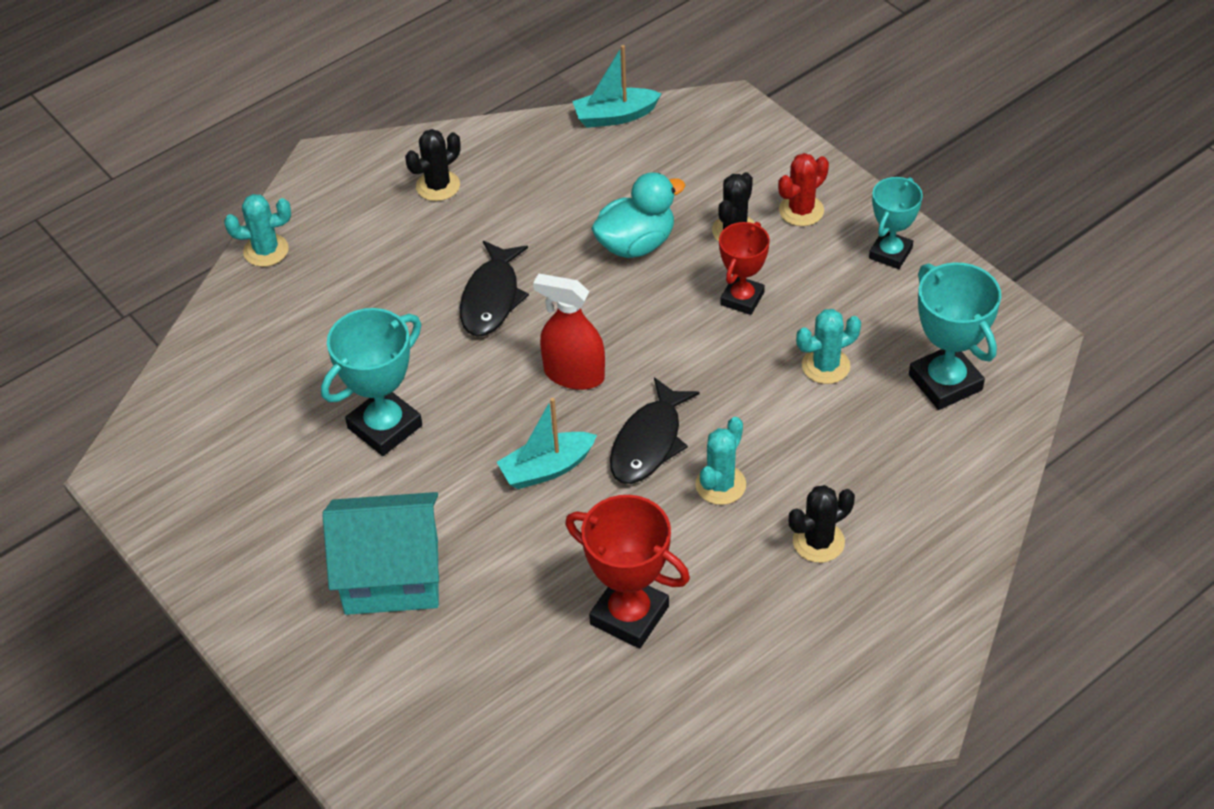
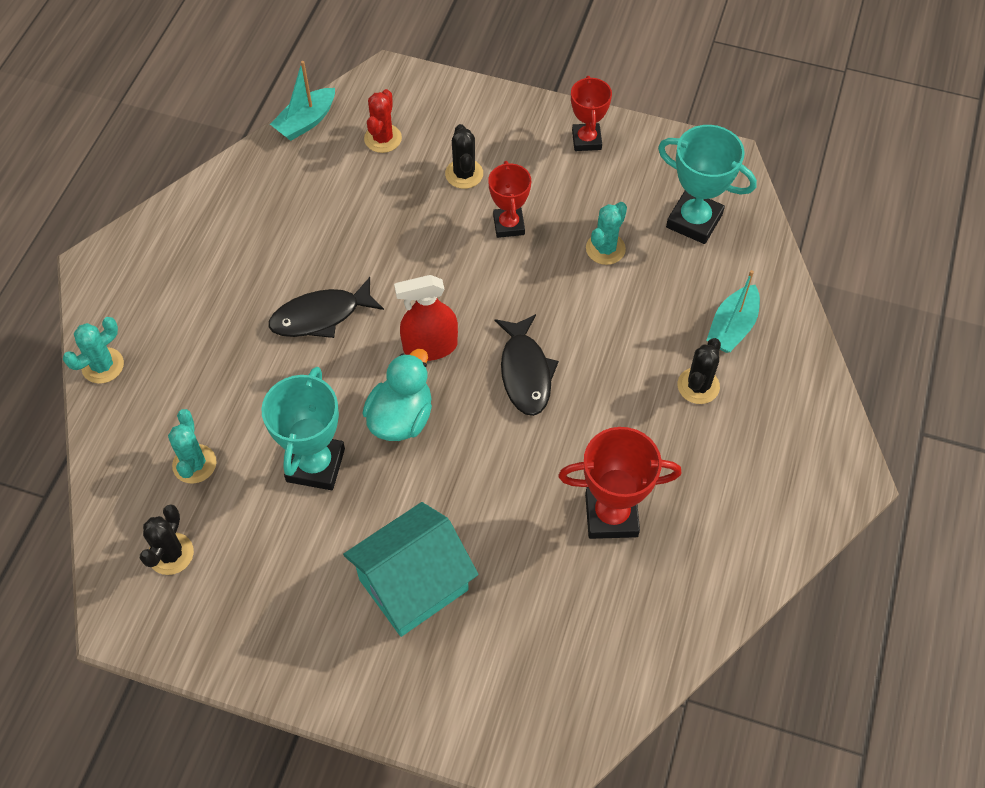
camera: 35 degrees left, 10 degrees up
(438, 186) = (207, 243): black cactus -> black cactus (171, 554)
(492, 298) = (321, 316): black fish -> black fish turned 90 degrees clockwise
(547, 468) = (466, 433): turquoise boat -> turquoise boat (732, 327)
(636, 244) = (399, 218): turquoise duck -> turquoise duck (401, 418)
(720, 485) = (600, 378): turquoise cactus -> turquoise cactus (194, 464)
(801, 210) = (500, 136): red cactus -> red cactus (383, 138)
(890, 253) = (586, 140): turquoise trophy -> red trophy

